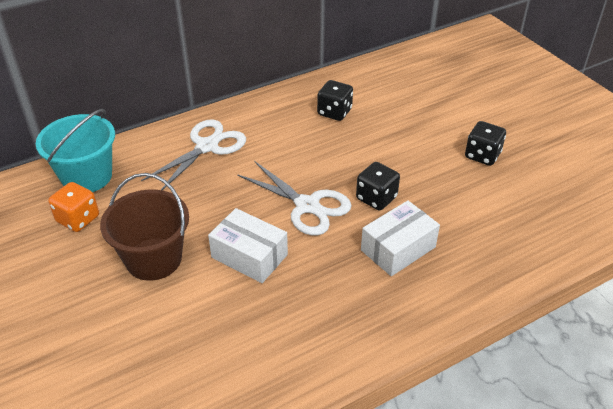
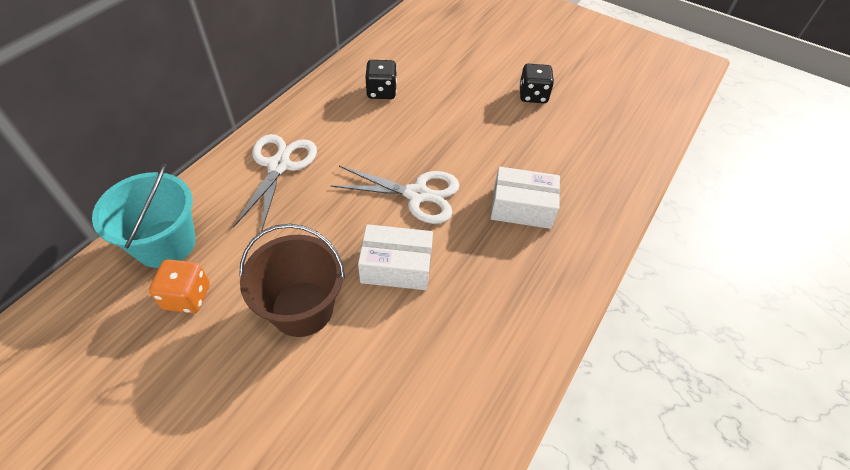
camera: 30 degrees left, 10 degrees up
(376, 198) = (473, 165): black dice -> none
(398, 248) = (522, 207): white box -> white box turned 75 degrees clockwise

